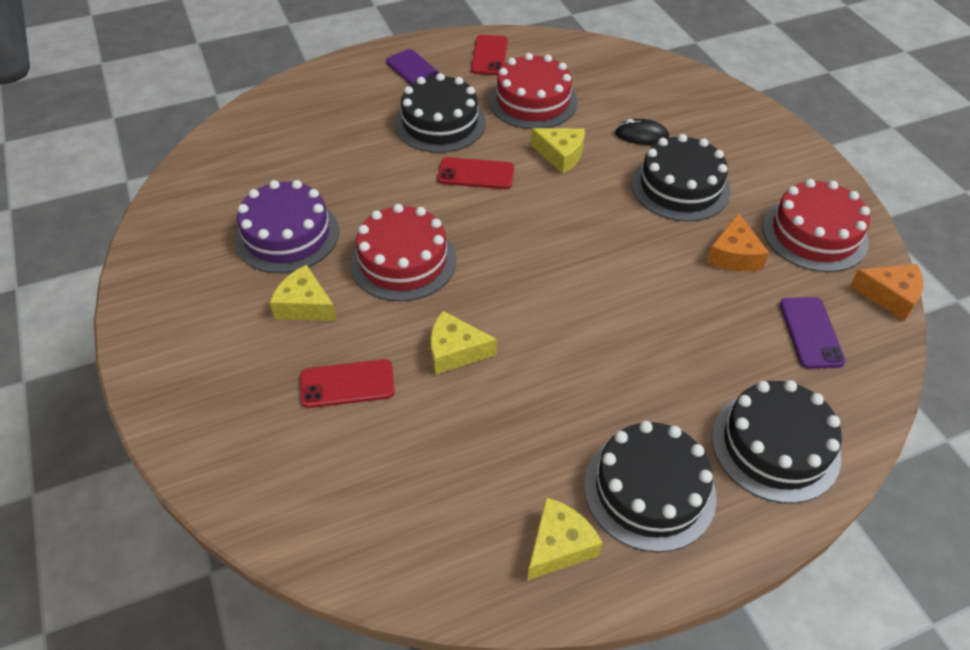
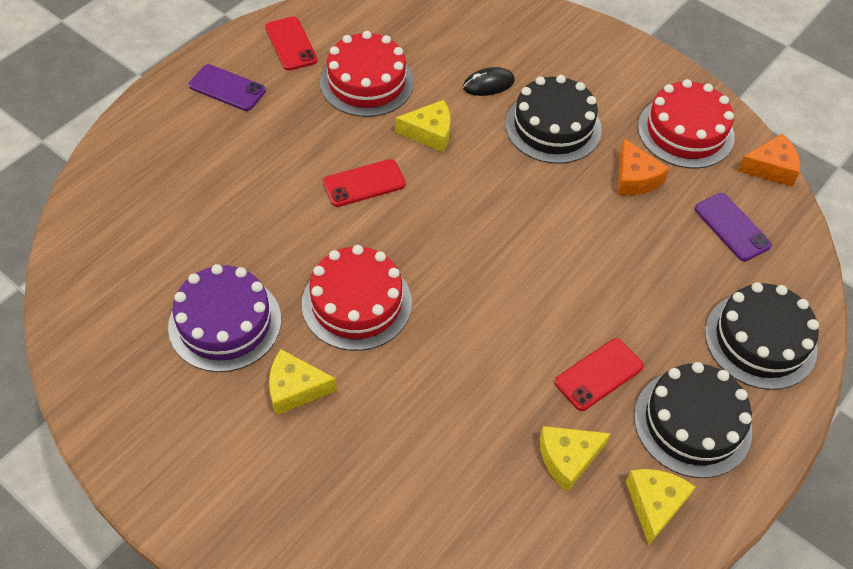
camera: 30 degrees left, 5 degrees up
(347, 384) = (389, 448): red phone -> red phone (599, 374)
(440, 123) = (292, 140): black cake -> none
(455, 351) = (463, 372): yellow cheese -> yellow cheese (568, 459)

